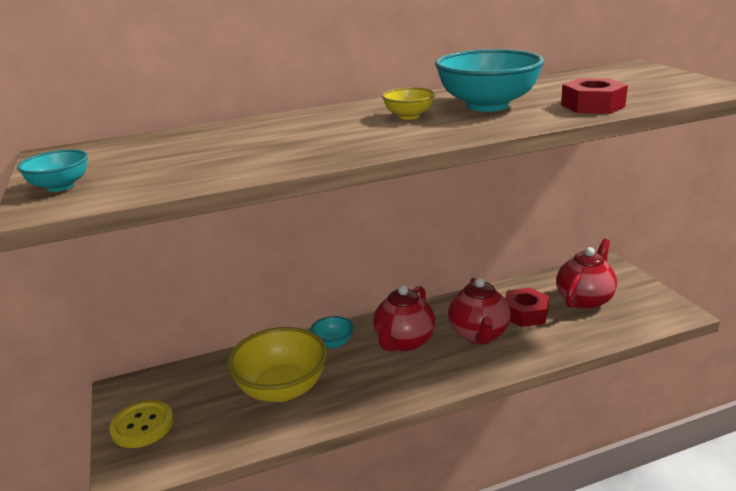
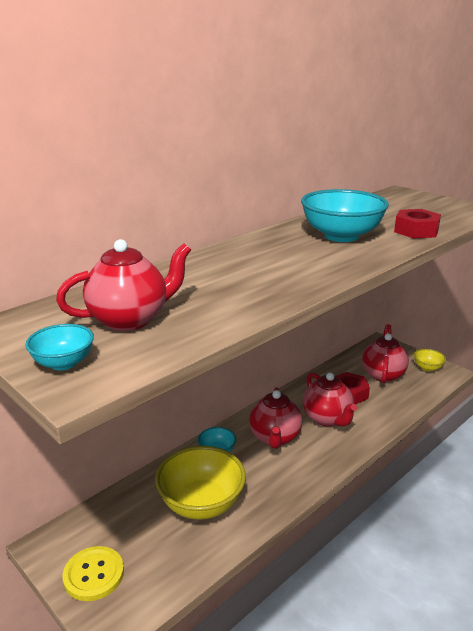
camera: 25 degrees left, 0 degrees up
(162, 160) = (130, 320): none -> red teapot
(409, 116) = (293, 251): yellow bowl -> yellow bowl (427, 368)

